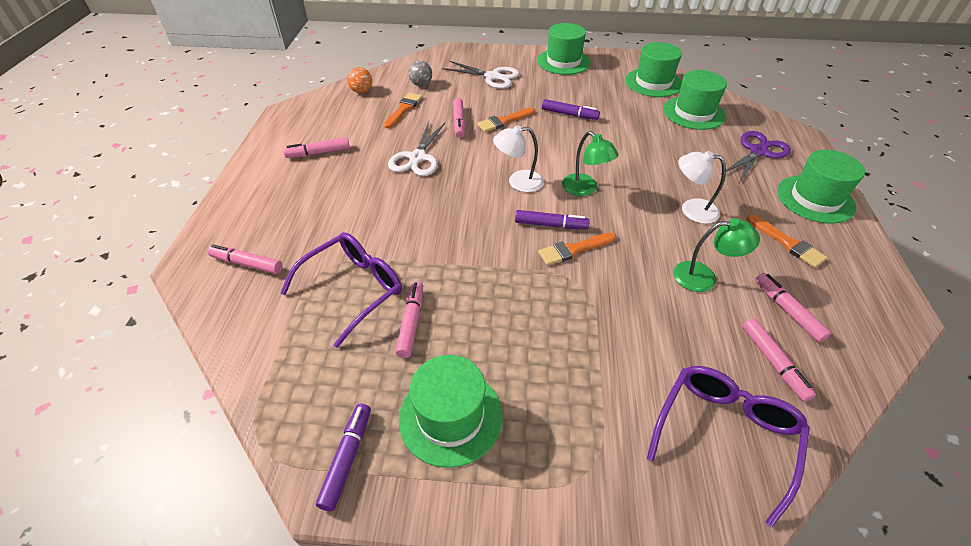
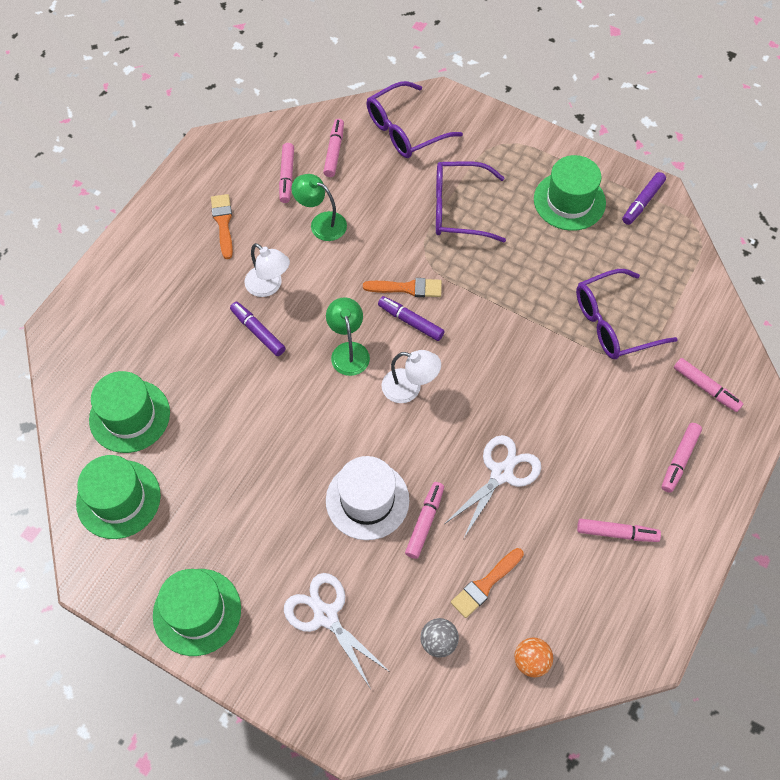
camera: 155 degrees left, 15 degrees up
(411, 322) = (574, 275): pink marker -> pink marker (679, 460)
(504, 121) = (367, 500): orange brush -> white hat
(569, 114) = (279, 478): purple marker -> purple marker (258, 332)
(580, 348) = (458, 209): none -> purple glasses
(758, 151) = (128, 327): purple scissors -> none
(815, 199) = (145, 252): green hat -> none

